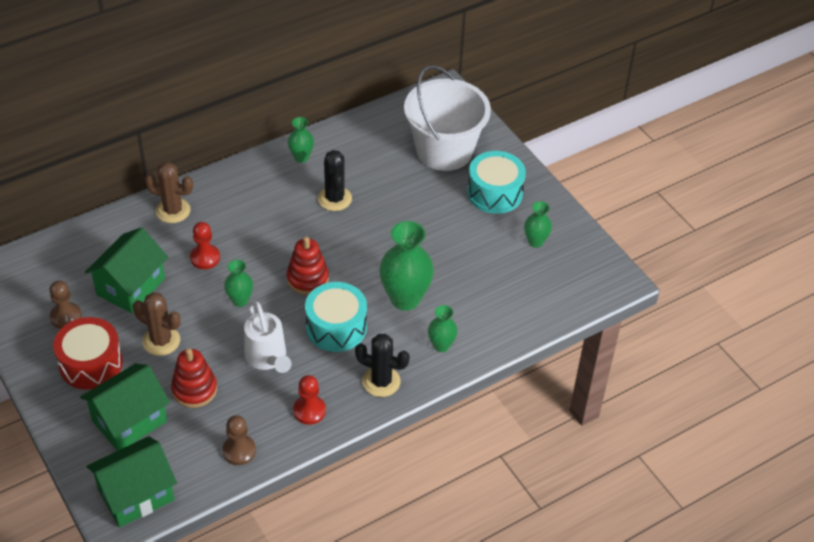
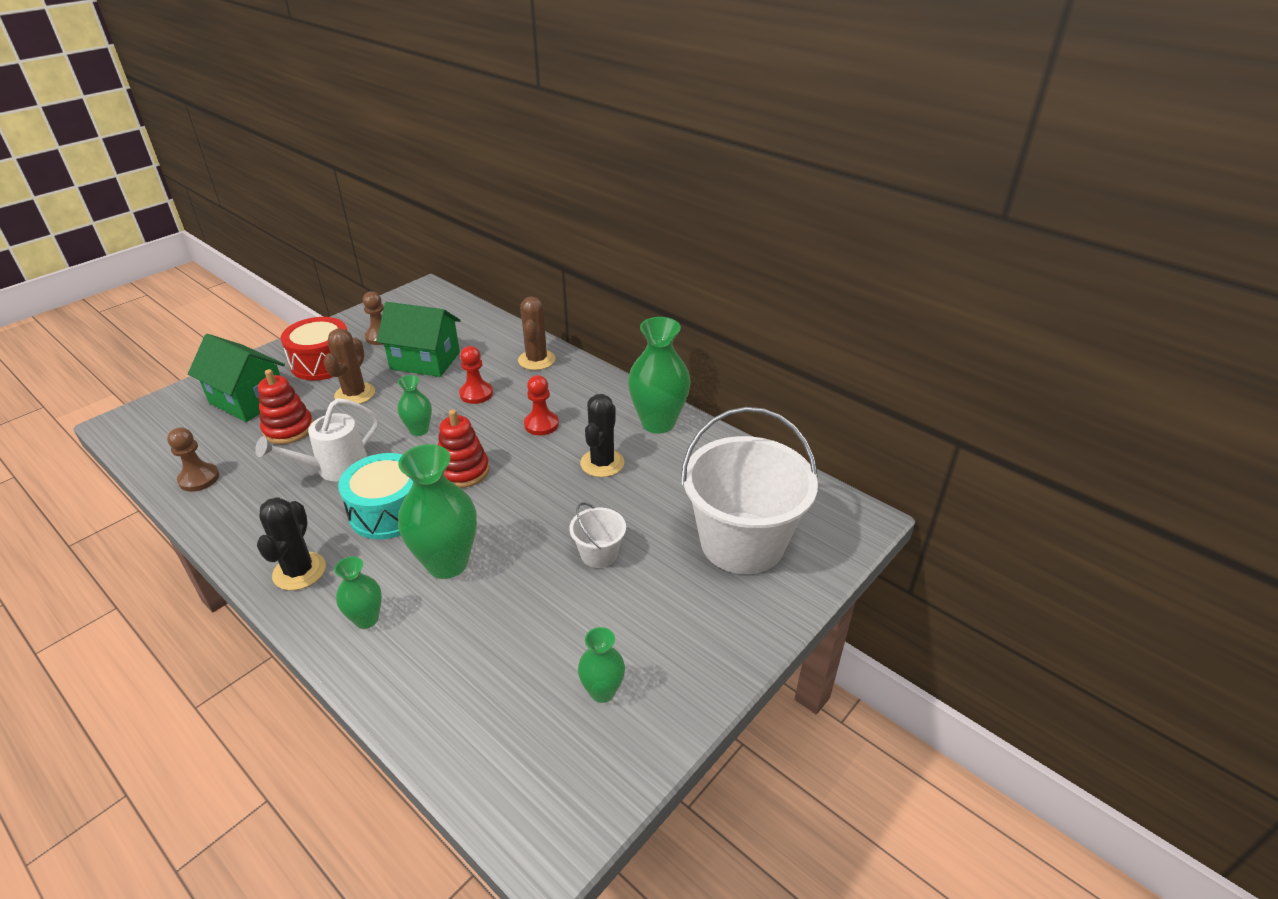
camera: 75 degrees right, 10 degrees down
(136, 495) = (152, 426): green house -> none
(301, 157) = (658, 423): green vase -> green vase, size x1.87
(309, 411) = (253, 518): red pawn -> red pawn (541, 424)
(334, 199) = (602, 463): black cactus -> black cactus turned 45 degrees counterclockwise
(427, 220) = (599, 554): none -> white bucket
(495, 193) = (686, 617): turquoise drum -> none

